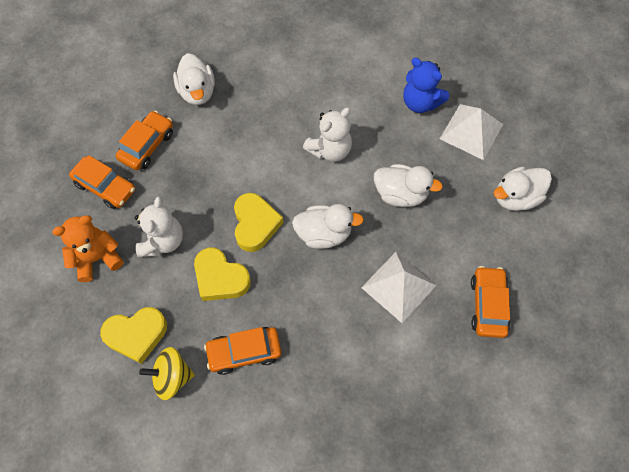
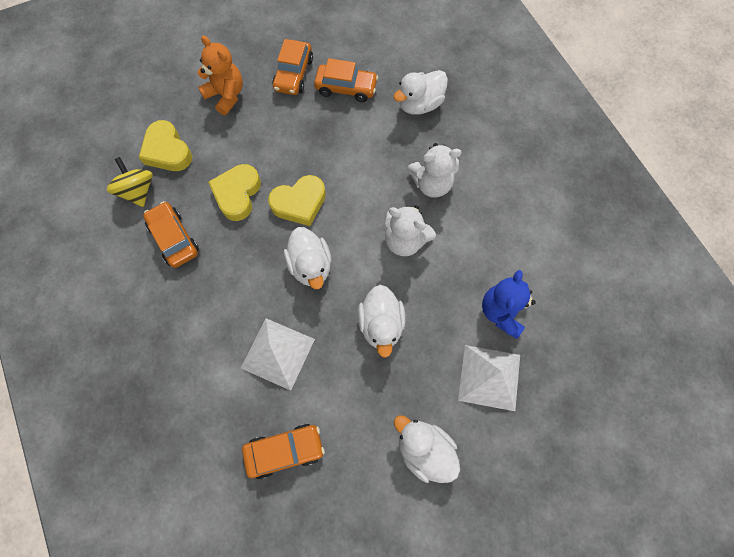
camera: 70 degrees right, 5 degrees up
(163, 241) = (257, 136): white teddy bear -> white teddy bear (431, 184)

